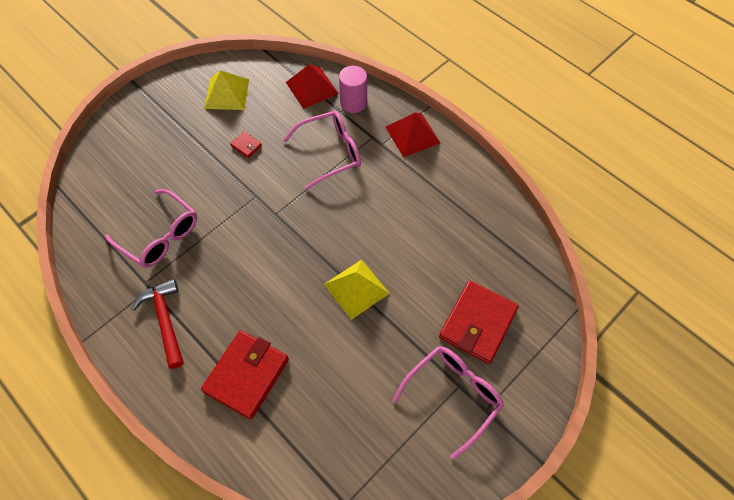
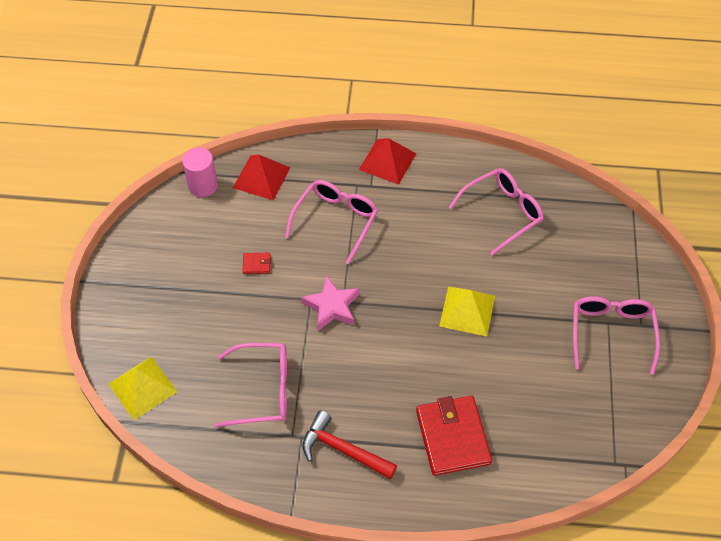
camera: 40 degrees left, 5 degrees down
(226, 93) = (189, 232): yellow pyramid -> yellow pyramid (142, 387)
(264, 212) = (332, 306): none -> pink star
(353, 103) = (311, 167): pink cylinder -> pink cylinder (203, 186)
(461, 233) = (501, 213): none -> pink glasses
(478, 323) = (578, 270): red wallet -> none

